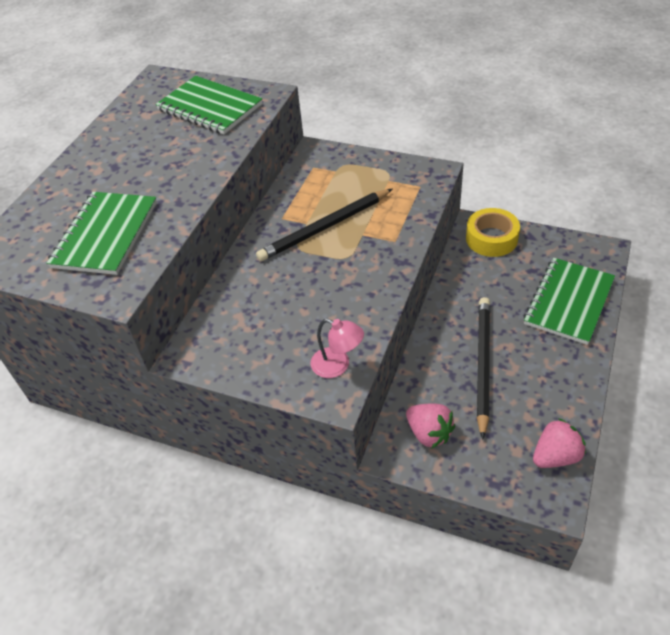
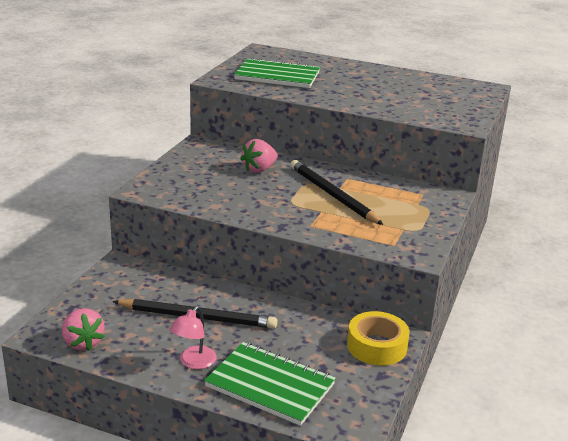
camera: 85 degrees right, 20 degrees down
(209, 107) = (440, 104): green notebook -> none
(338, 365) = (170, 193): pink lamp -> pink lamp (193, 362)
(429, 433) = (132, 282): pink strawberry -> pink strawberry (259, 169)

